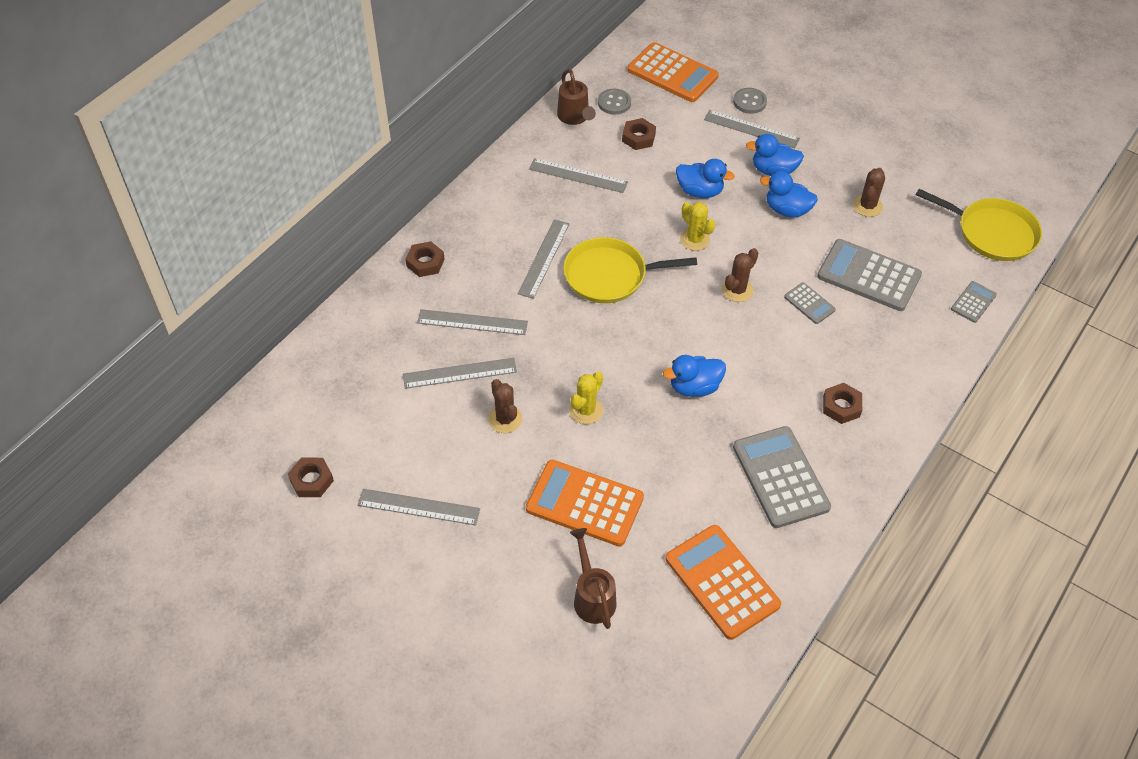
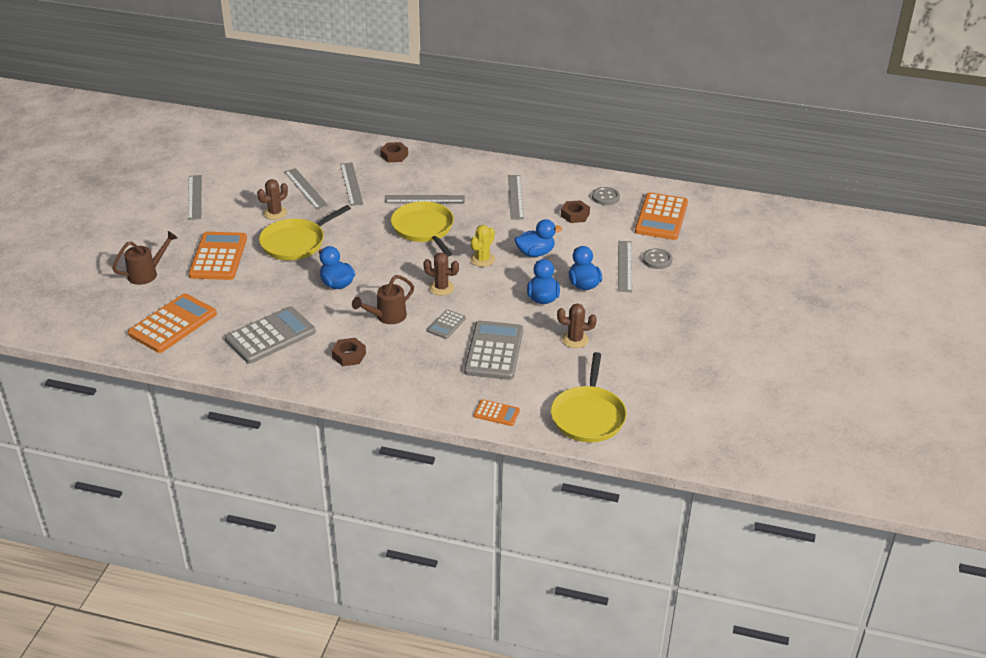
camera: 70 degrees right, 15 degrees down
(311, 480) = (201, 157): brown nut -> none
(575, 117) = (576, 183): brown watering can -> brown watering can (387, 317)
(586, 410) = (296, 242): yellow cactus -> yellow pan
(700, 191) = (535, 253): blue duck -> blue duck turned 105 degrees counterclockwise
(973, 302) = (496, 413): grey calculator -> orange calculator

